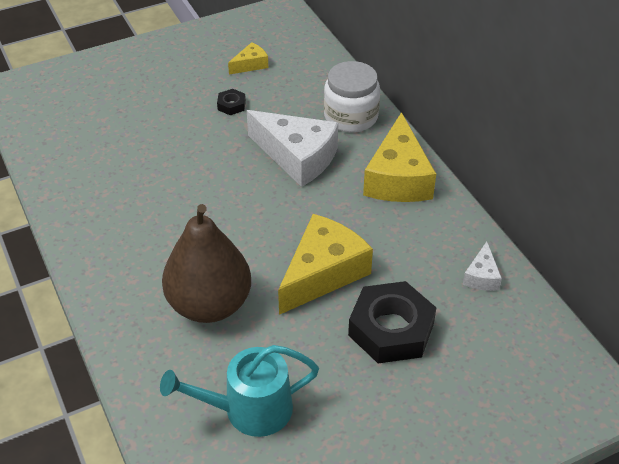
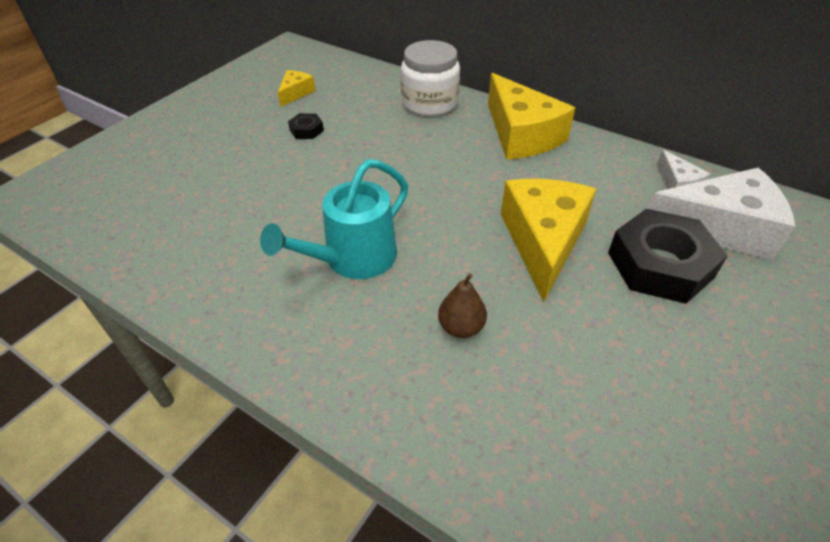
camera: 30 degrees left, 0 degrees up
(209, 305) = (461, 327): brown pear -> brown pear, size x0.42
(249, 409) = (622, 427): turquoise watering can -> turquoise watering can (353, 258)
(297, 157) = (413, 150): white cheese -> white cheese (720, 228)

